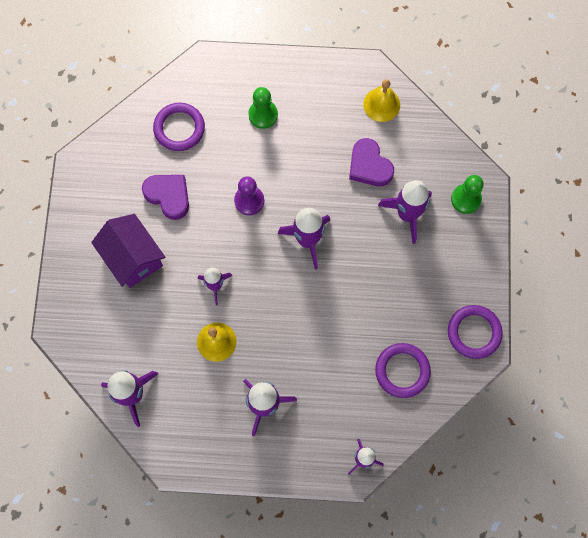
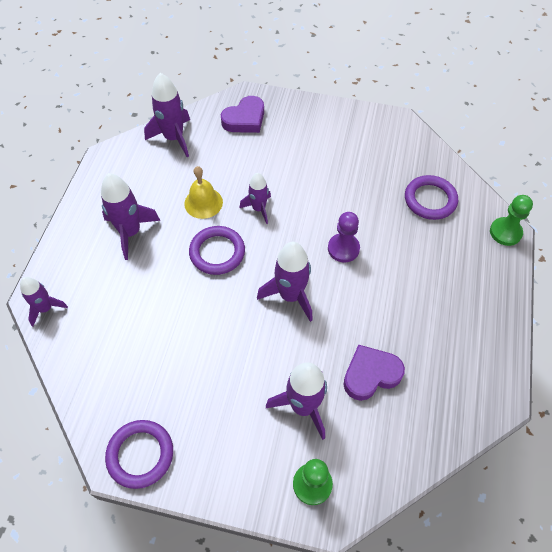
camera: 100 degrees right, 15 degrees down
(133, 257) = (300, 150): purple house -> none
(168, 196) = (357, 183): purple heart -> purple heart (245, 119)
(263, 115) = (442, 275): green pawn -> green pawn (505, 232)
(381, 104) = (451, 404): yellow bell -> none
(402, 371) = (122, 364): purple ring -> purple ring (217, 252)

